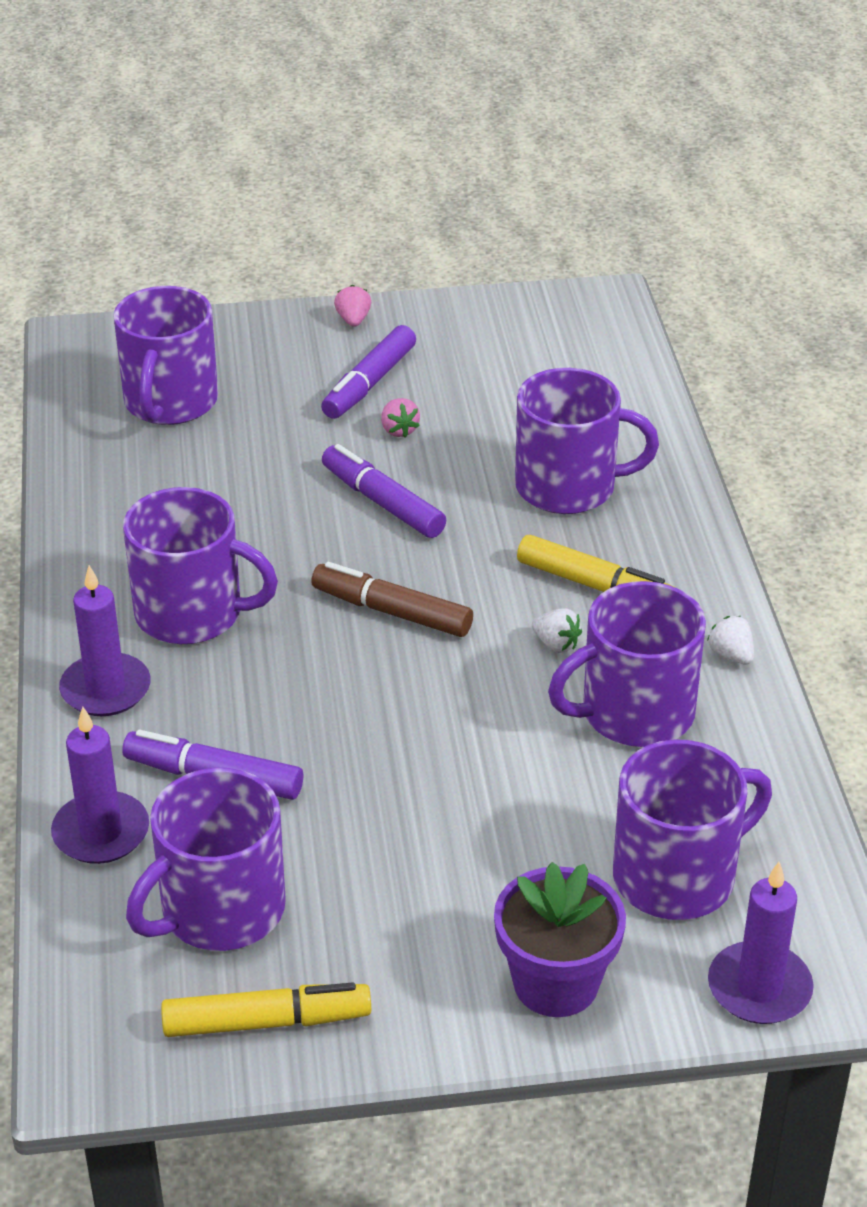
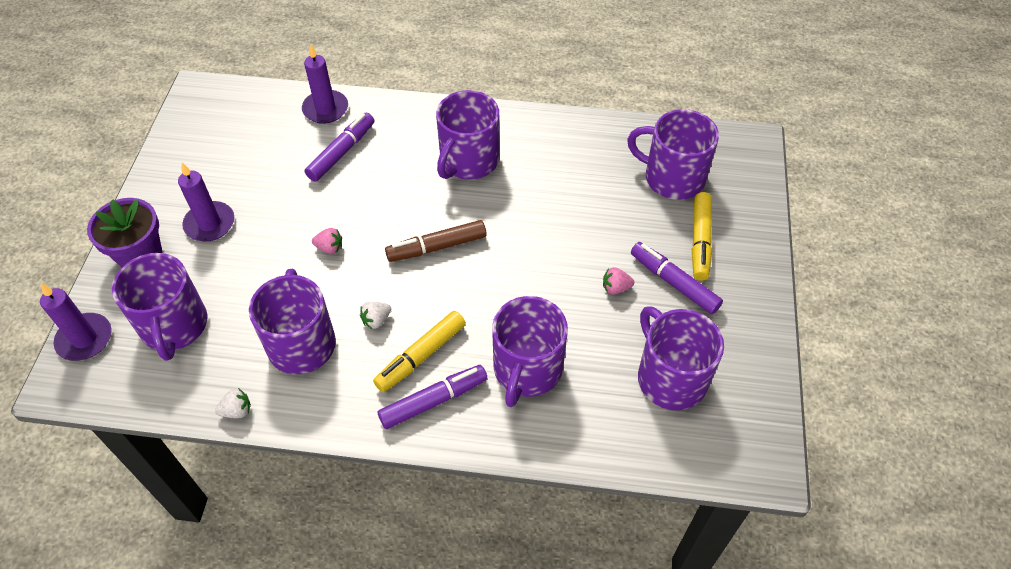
camera: 105 degrees right, 15 degrees up
(105, 689) = (423, 121): purple candle -> purple candle (210, 224)
(220, 910) = (256, 142): purple mug -> purple mug (670, 378)
(267, 1022) = (184, 148): yellow marker -> yellow marker (700, 241)
(353, 320) = (755, 289): pink strawberry -> pink strawberry (329, 248)
(382, 502) = (540, 263): purple marker -> purple marker (434, 401)
(391, 611) = (436, 247): brown marker -> brown marker turned 150 degrees counterclockwise
(731, 655) = (327, 412): white strawberry -> white strawberry (237, 411)

